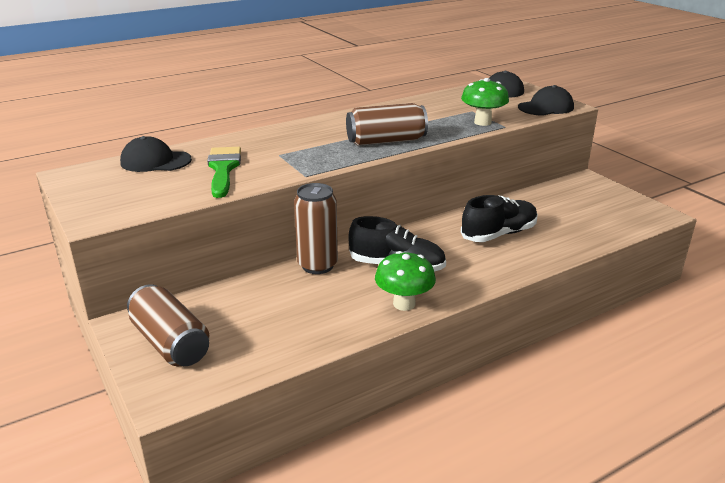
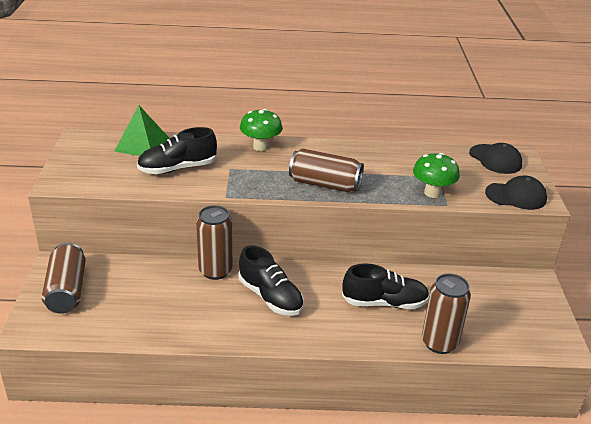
camera: 30 degrees right, 5 degrees up
(155, 161) = (142, 144): black cap -> green pyramid
(223, 169) = (177, 168): green brush -> black shoe
(404, 304) = (241, 331): green mushroom -> green mushroom (260, 147)
(576, 245) = (439, 343): none -> brown can

